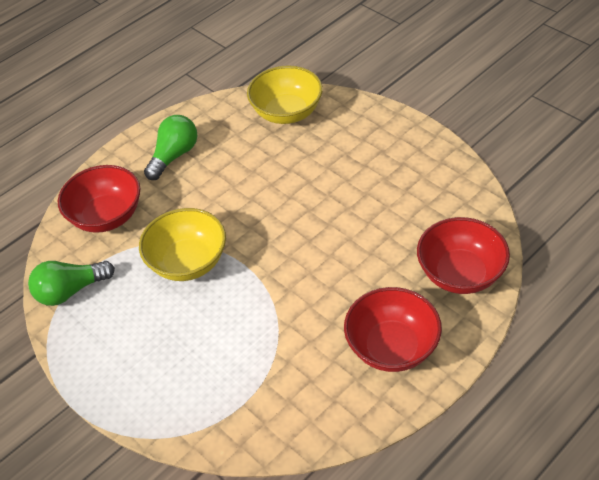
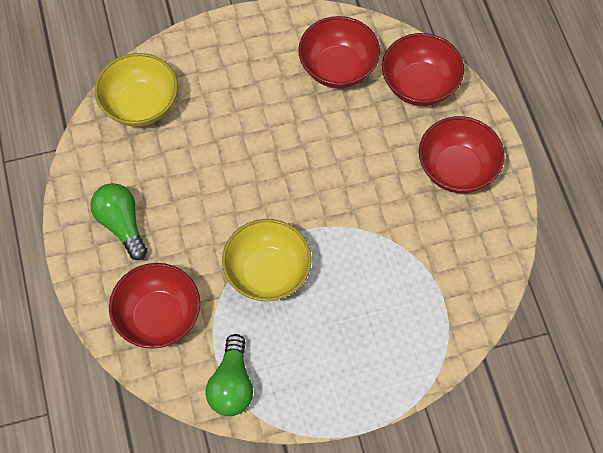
camera: 65 degrees left, 15 degrees up
(426, 209) = (338, 68): none -> red bowl

